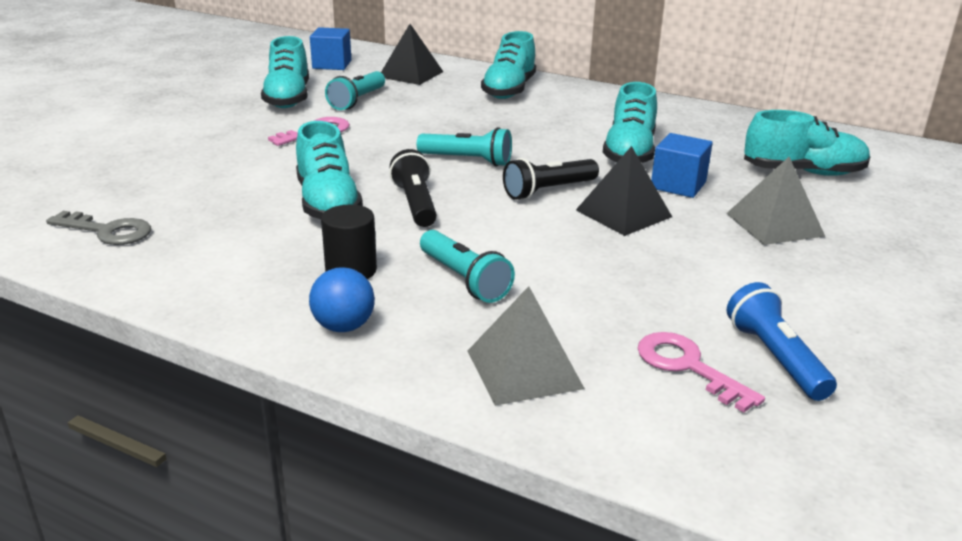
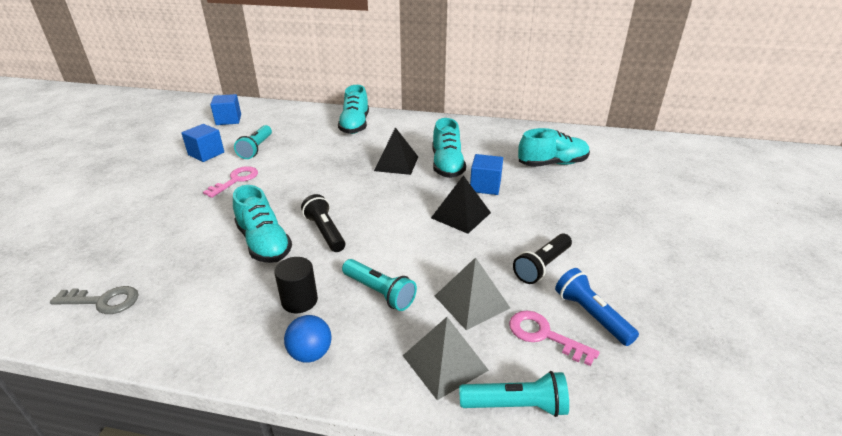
camera: 15 degrees left, 5 degrees up
(288, 98) = (206, 154): turquoise shoe -> blue cube
(411, 74) = (286, 121): black pyramid -> black pyramid (396, 163)
(467, 160) = (347, 188): turquoise flashlight -> turquoise flashlight (515, 405)
(548, 191) = (408, 205): black flashlight -> black flashlight (542, 266)
(774, 224) = (551, 207): grey pyramid -> grey pyramid (472, 301)

